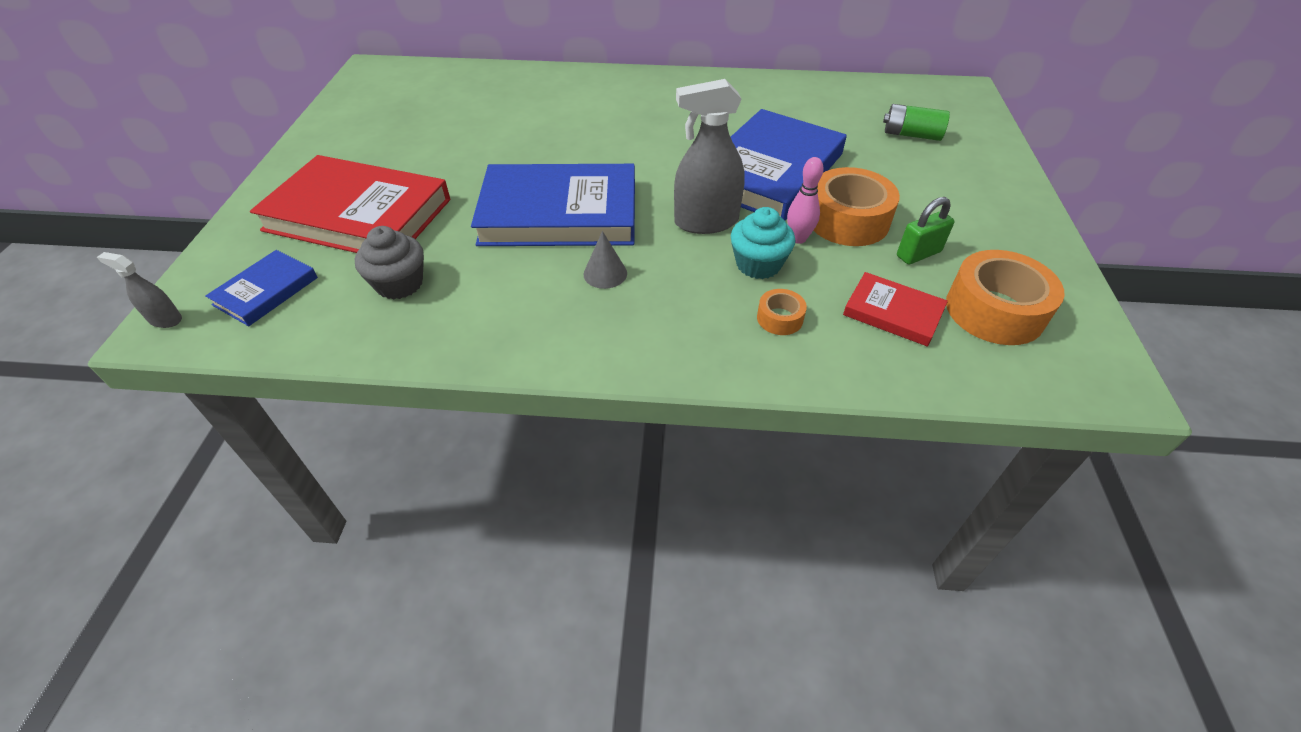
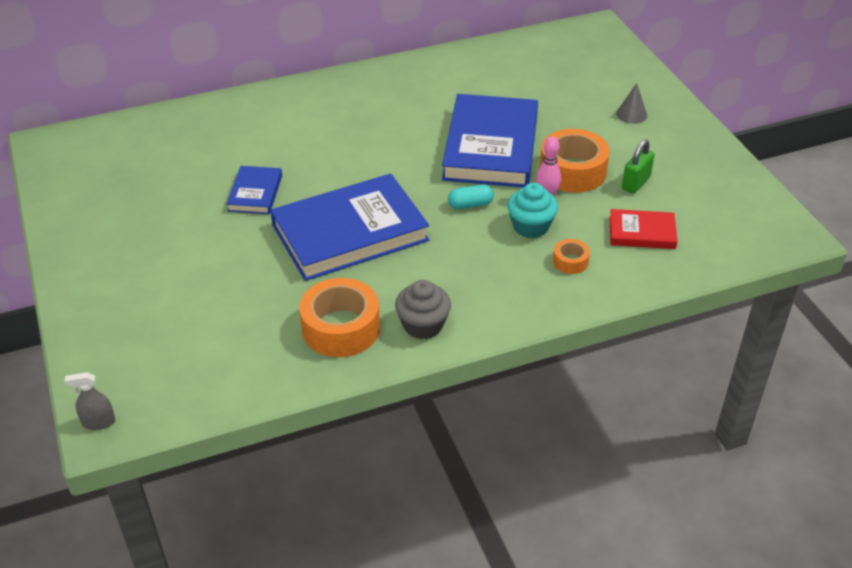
camera: 25 degrees left, 5 degrees down
(266, 291) = (162, 373): blue book -> blue book (255, 193)
(358, 215) = (178, 287): red book -> none
(399, 284) = (269, 330): grey cupcake -> grey cupcake (423, 325)
(605, 273) = (424, 269): grey cone -> grey cone (631, 114)
(706, 222) = (470, 204): grey spray bottle -> turquoise capsule
(911, 135) = (578, 82): green battery -> none
(994, 310) = (704, 210): orange tape -> orange tape (341, 328)

